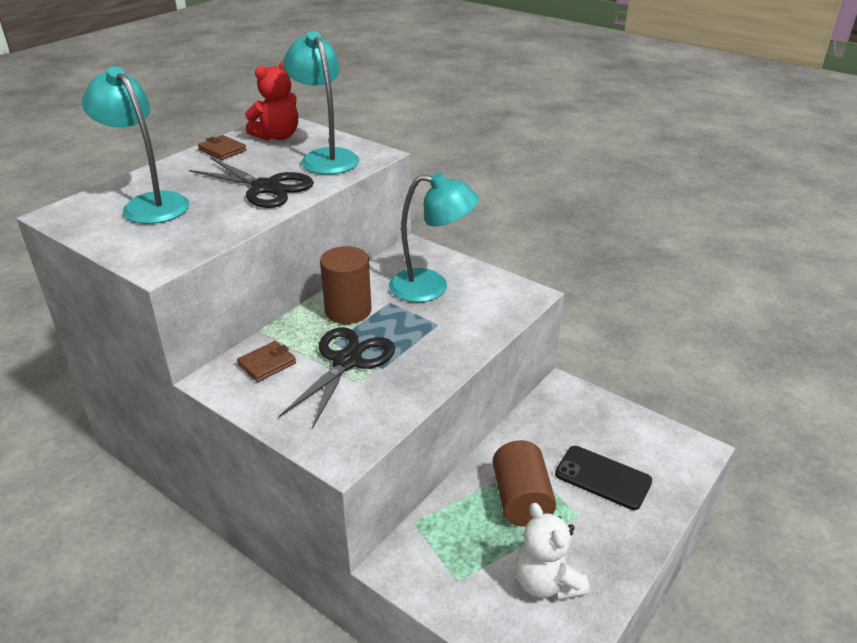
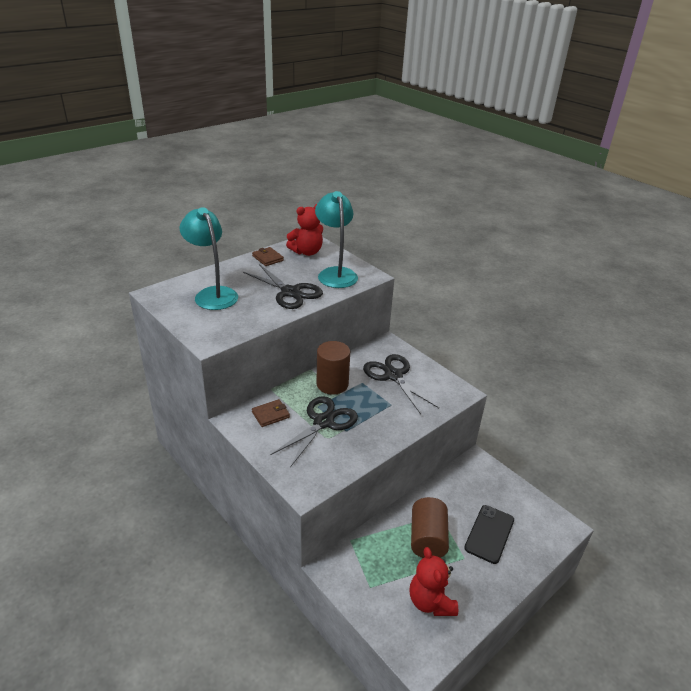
camera: 10 degrees right, 0 degrees up
(431, 287) = (393, 375): turquoise lamp -> black scissors
(546, 583) = (430, 601): white teddy bear -> red teddy bear
(603, 478) = (489, 534): black phone -> black phone turned 75 degrees clockwise

